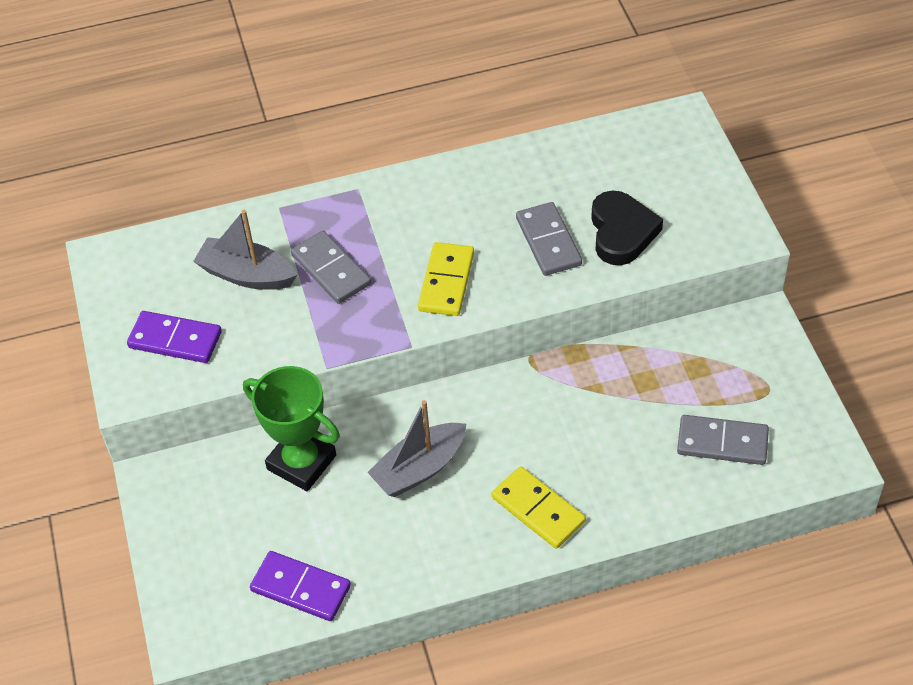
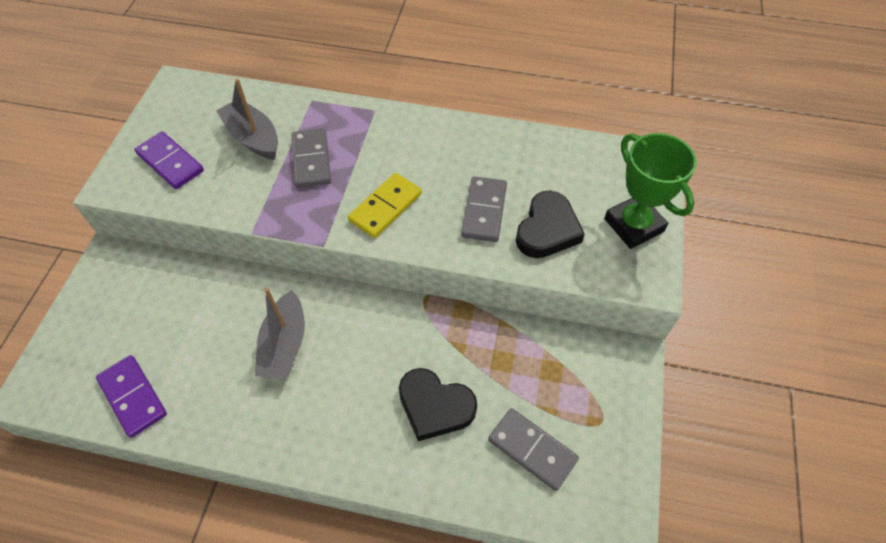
camera: 25 degrees right, 5 degrees up
(301, 462) = (209, 296): green trophy -> green trophy (633, 225)
(419, 468) = (284, 345): grey boat -> grey boat turned 75 degrees counterclockwise
(538, 509) = (346, 428): yellow domino -> none
(608, 450) = (435, 406): none -> black heart

